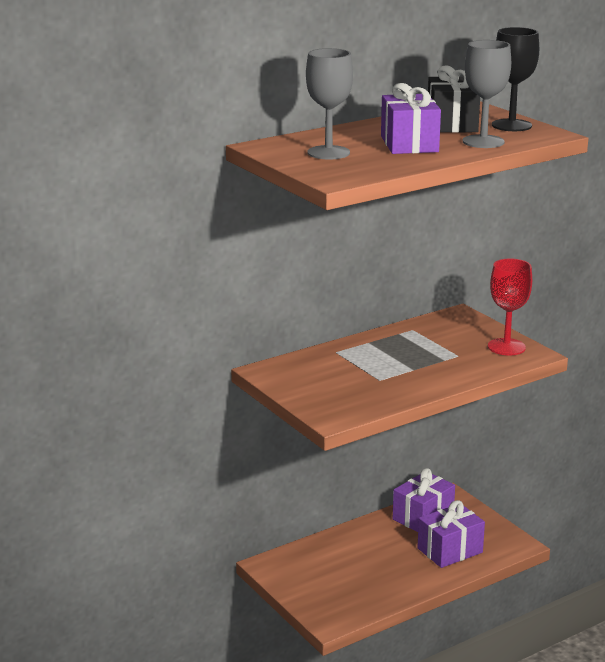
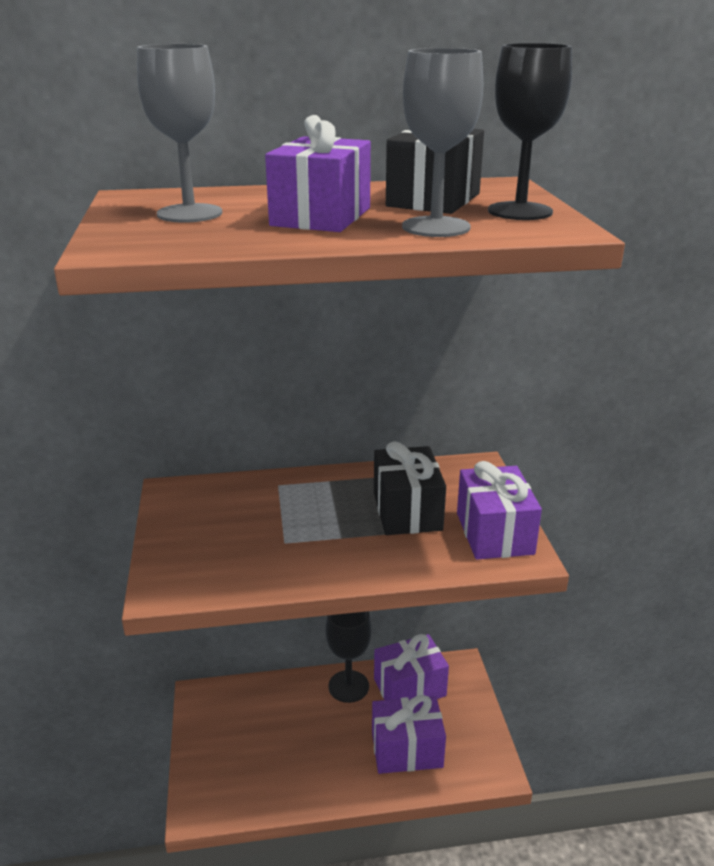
camera: 25 degrees right, 5 degrees up
(377, 528) = (348, 686): none -> black goblet
(440, 347) = (407, 511): none -> black gift
(506, 347) = (494, 533): red goblet -> purple gift

